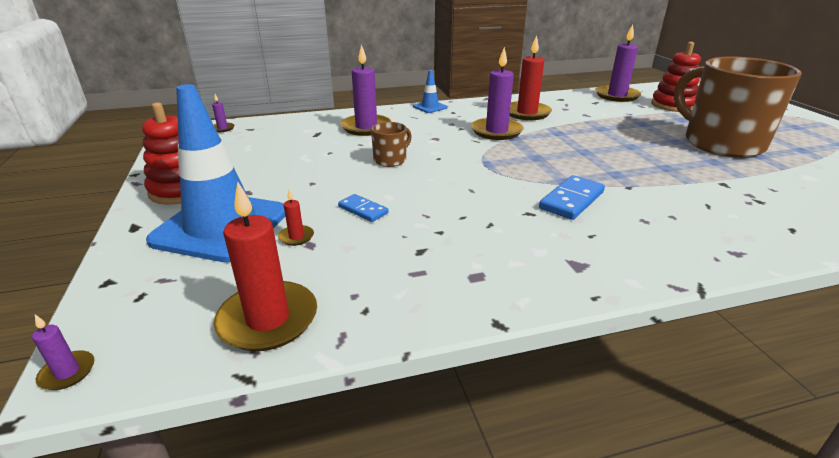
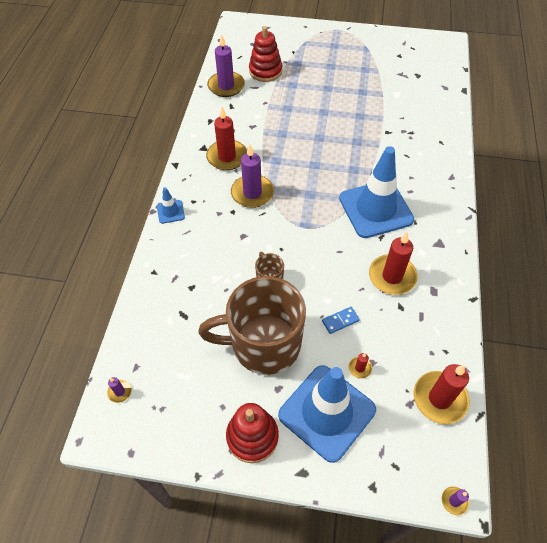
camera: 65 degrees left, 25 degrees up
(366, 127) = (191, 274): purple candle -> none
(468, 234) = (392, 276): none -> red candle
(572, 200) = (375, 209): blue domino -> blue traffic cone
(721, 143) = (338, 94): brown mug -> brown mug (264, 344)

